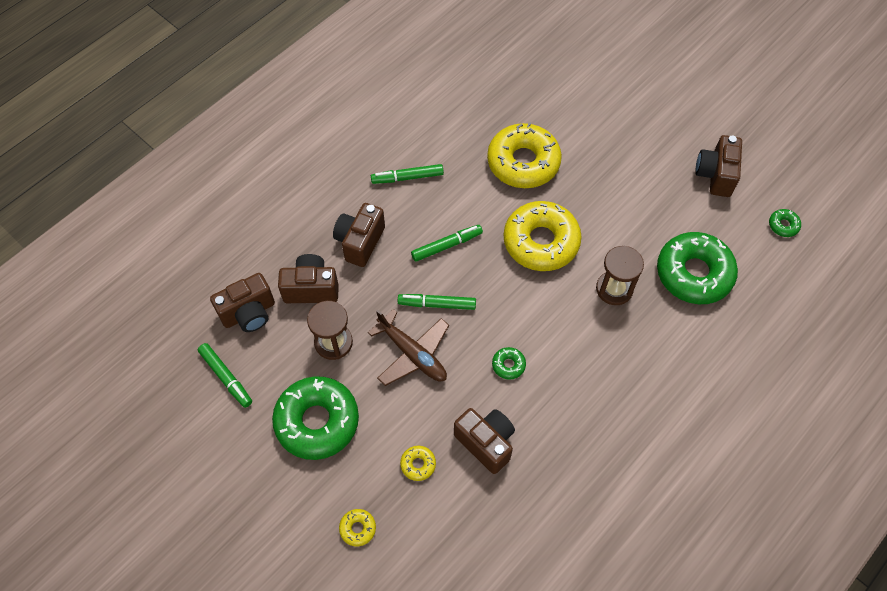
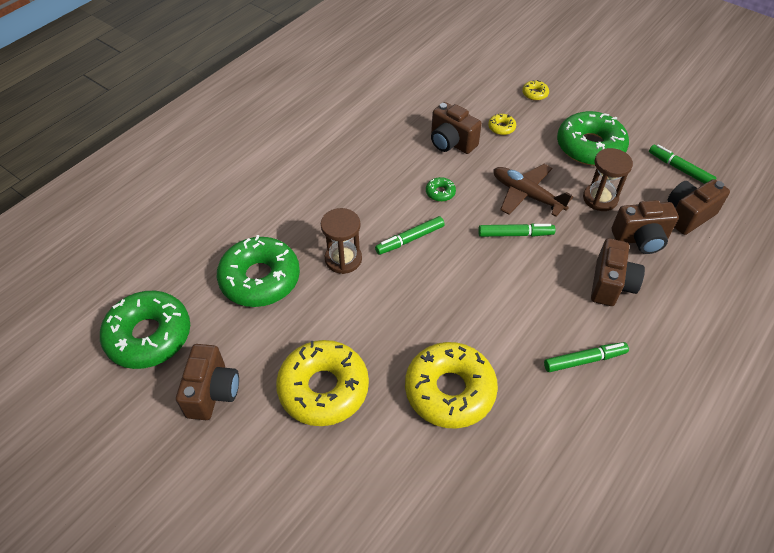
camera: 175 degrees right, 10 degrees down
(446, 245) = (519, 288): green marker -> green marker (410, 239)
(541, 242) = (420, 299): yellow donut -> yellow donut (323, 388)
(783, 225) = (149, 336): green donut -> green donut, size x2.44

